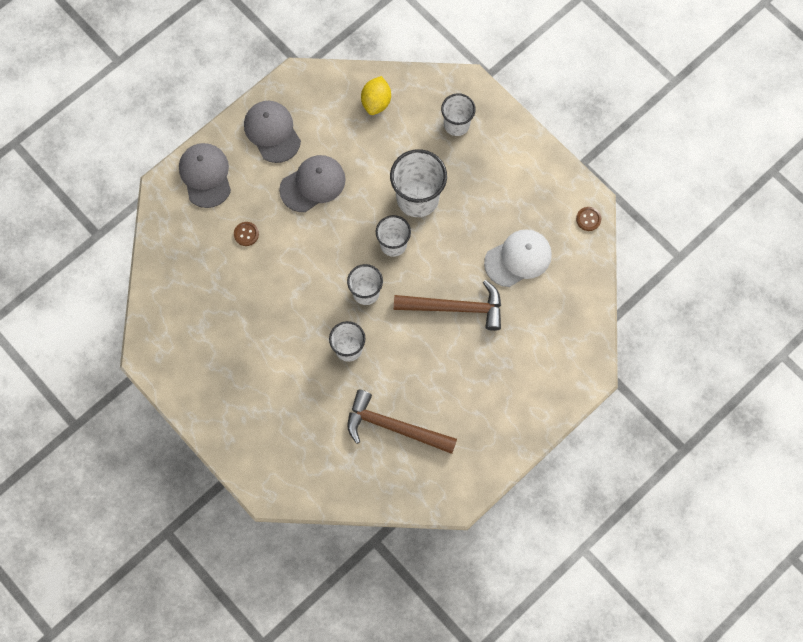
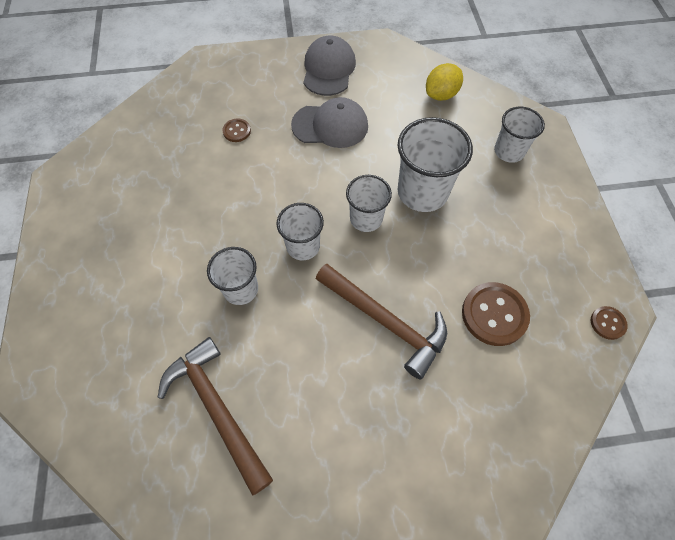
camera: 35 degrees right, 10 degrees down
(205, 175) = (244, 70): grey cap -> none
(518, 258) = (494, 314): white cap -> brown button

